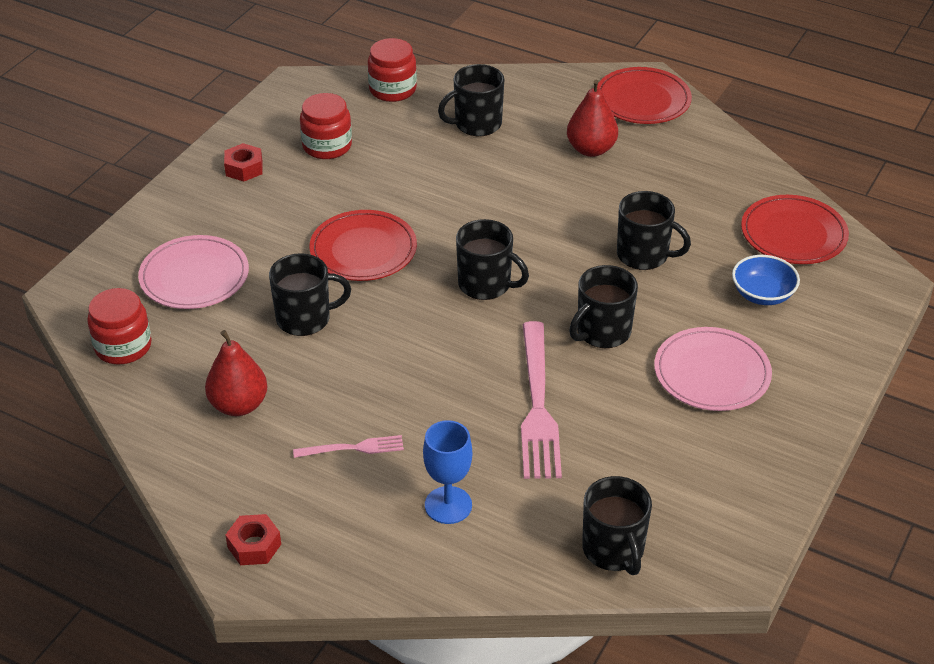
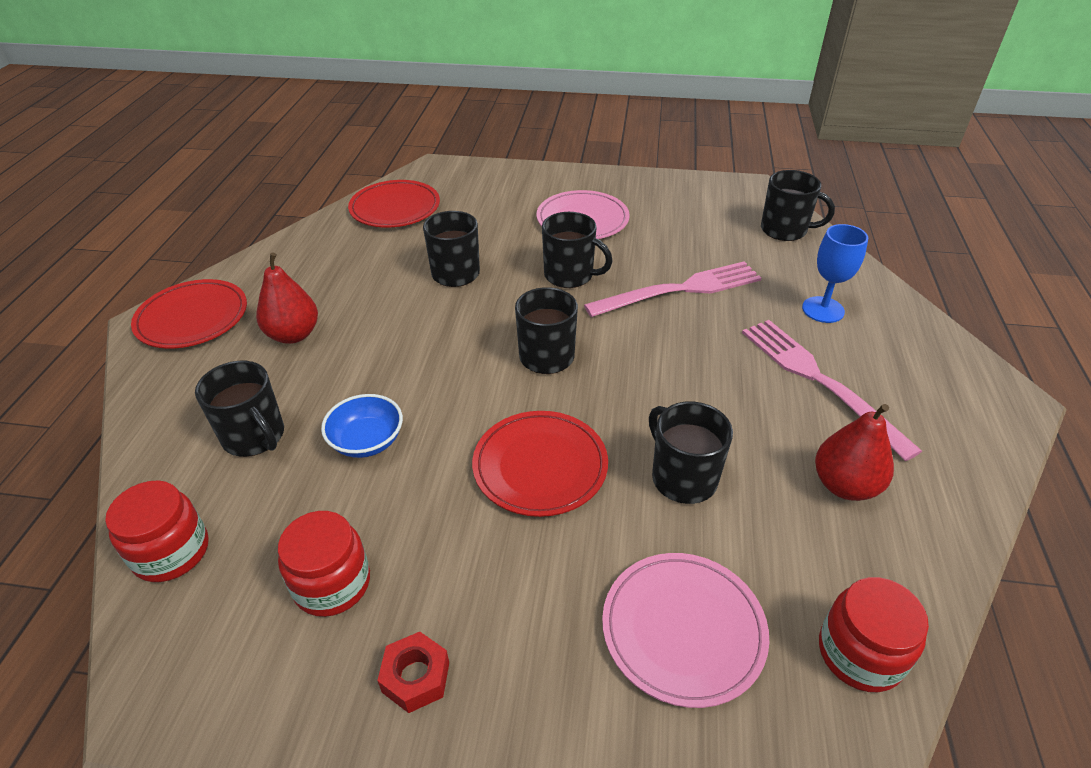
camera: 110 degrees left, 0 degrees up
(254, 546) = (979, 407): red nut -> none
(353, 448) = (818, 380): pink fork -> pink fork, size x1.97
(614, 550) = (785, 230): black mug -> black mug turned 60 degrees clockwise
(762, 294) = (478, 211): blue bowl -> blue bowl (367, 441)

